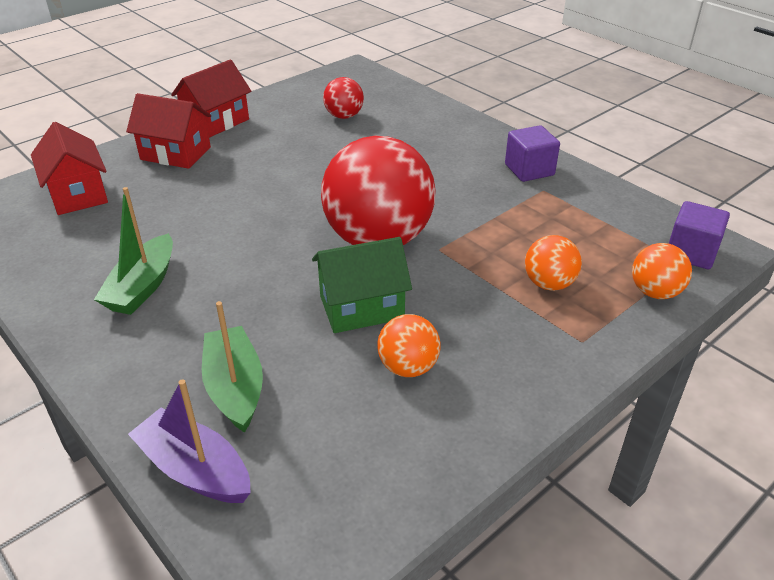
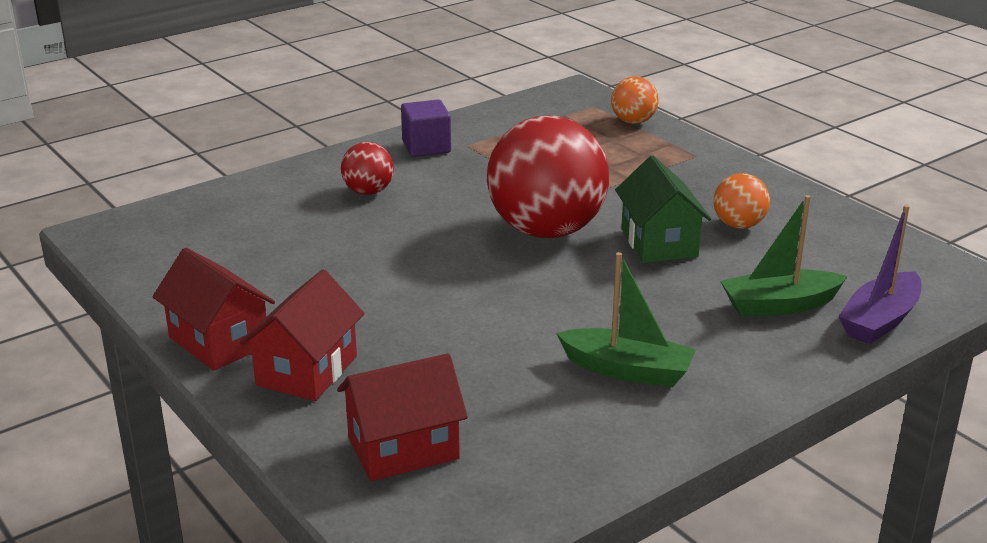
camera: 85 degrees left, 10 degrees down
(344, 116) = (250, 242): red ball -> red ball (368, 192)
(549, 284) = (622, 159): orange ball -> none
(691, 253) = (579, 101): purple cube -> none

